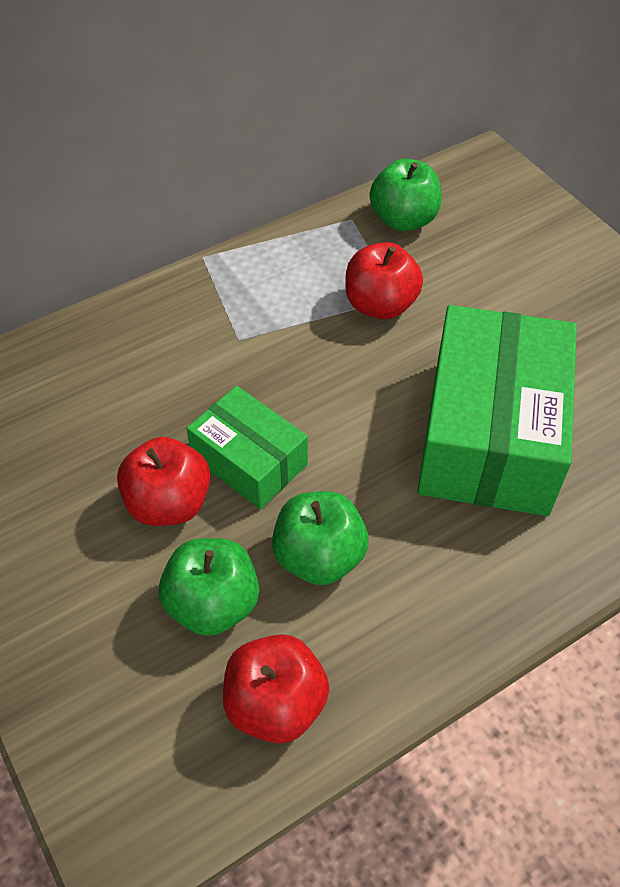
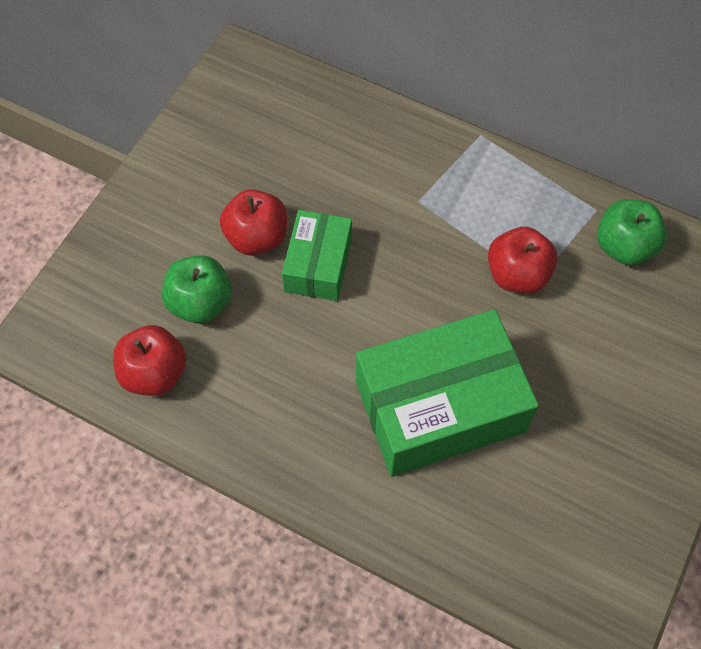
camera: 60 degrees right, 10 degrees up
(319, 557) = (269, 345): green apple -> none

